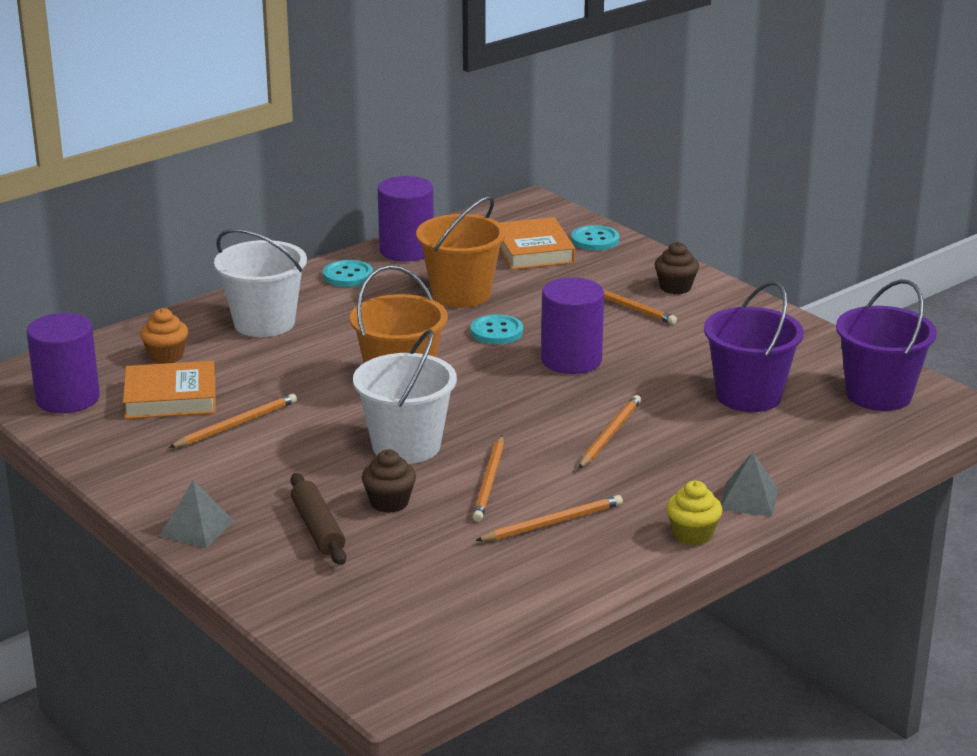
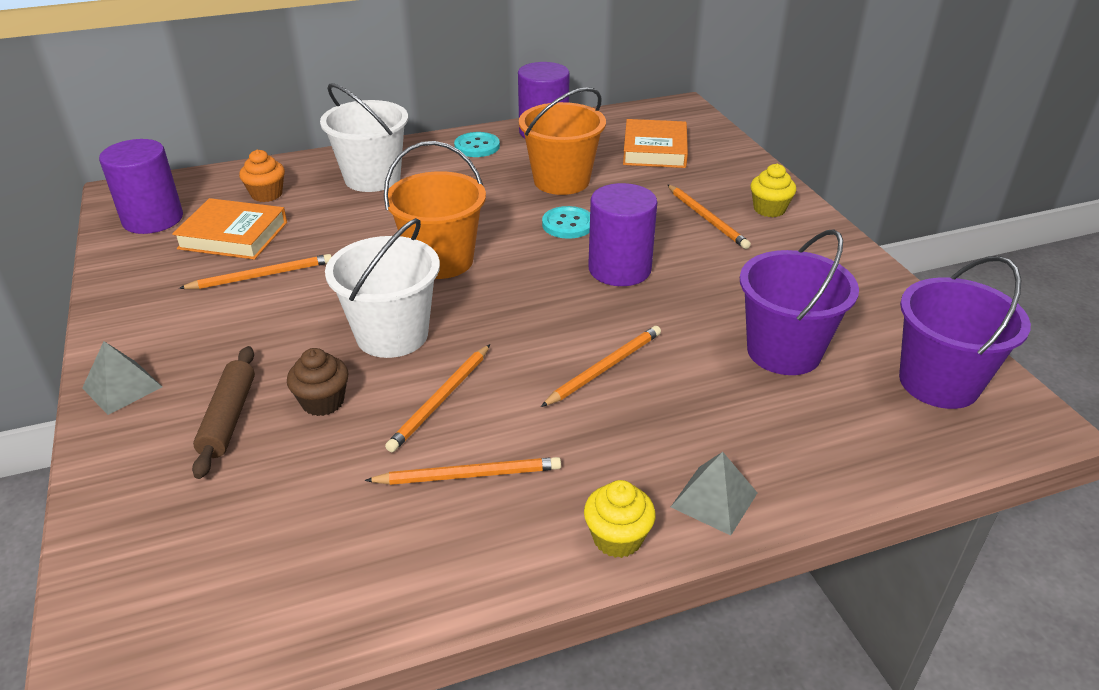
camera: 20 degrees right, 10 degrees up
(595, 240) = (717, 149): turquoise button -> none
(675, 287) = (769, 209): brown cupcake -> yellow cupcake

